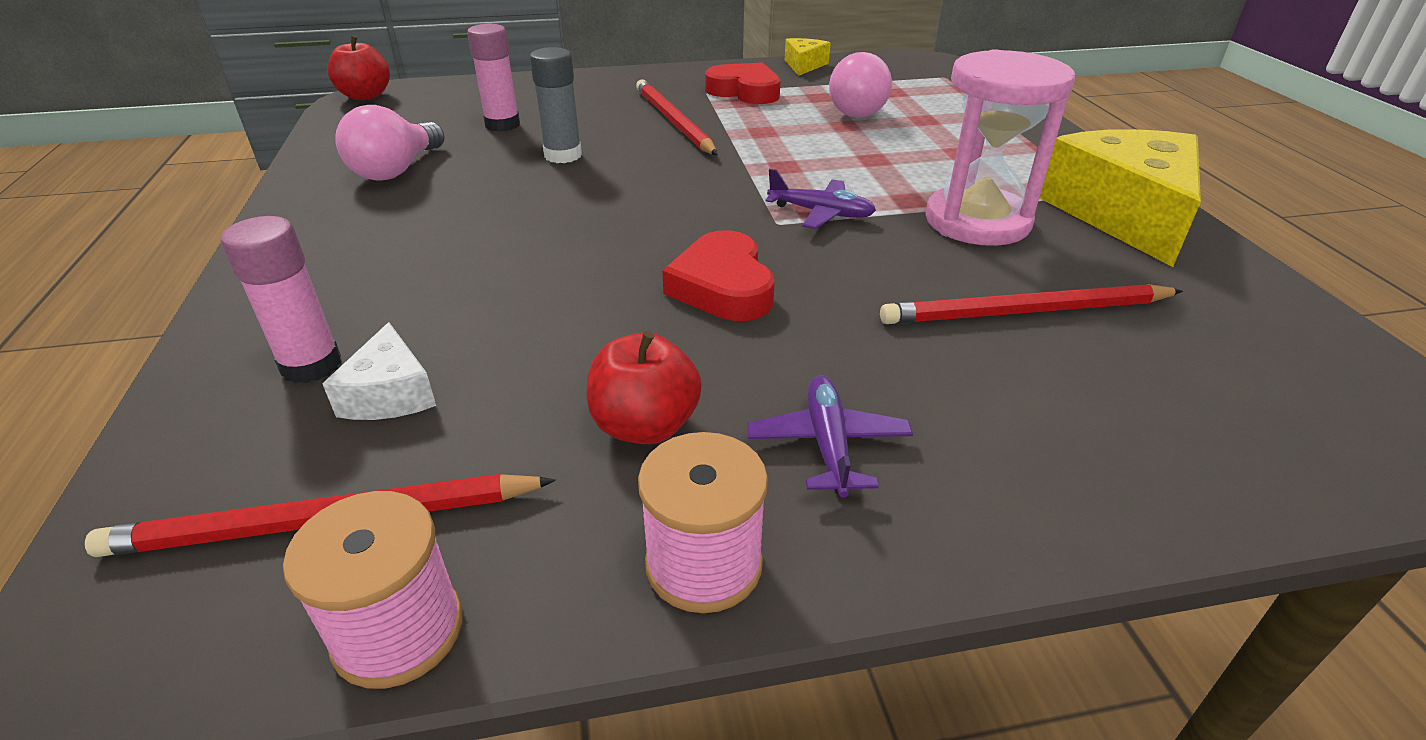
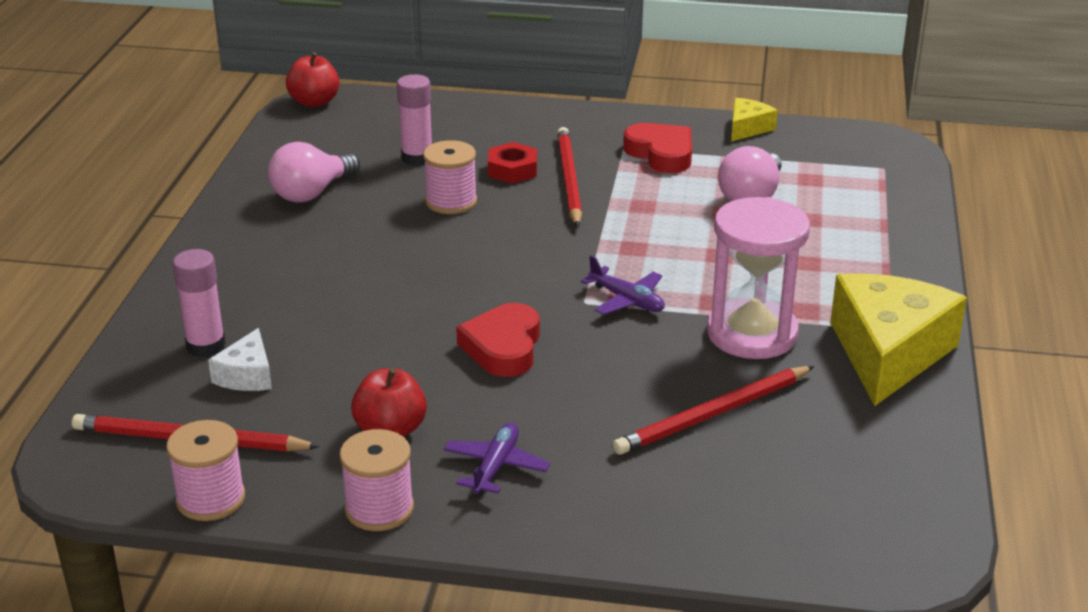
camera: 20 degrees right, 5 degrees down
(563, 155) = (451, 202): grey glue stick -> pink spool
(610, 121) = (512, 170): none -> red nut
(1025, 312) = (713, 414): red pencil -> red pencil turned 45 degrees counterclockwise

